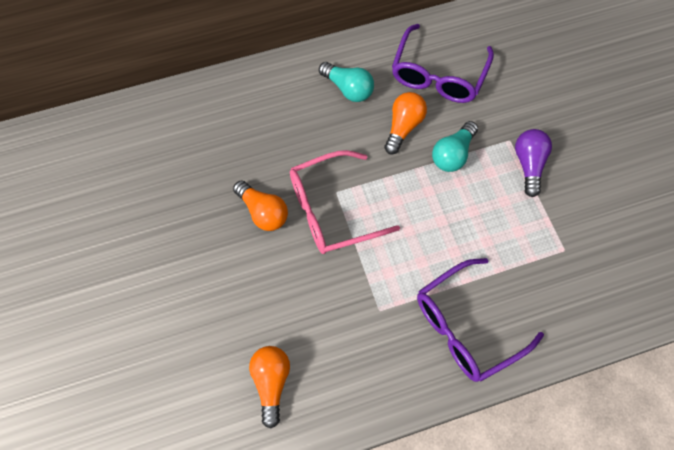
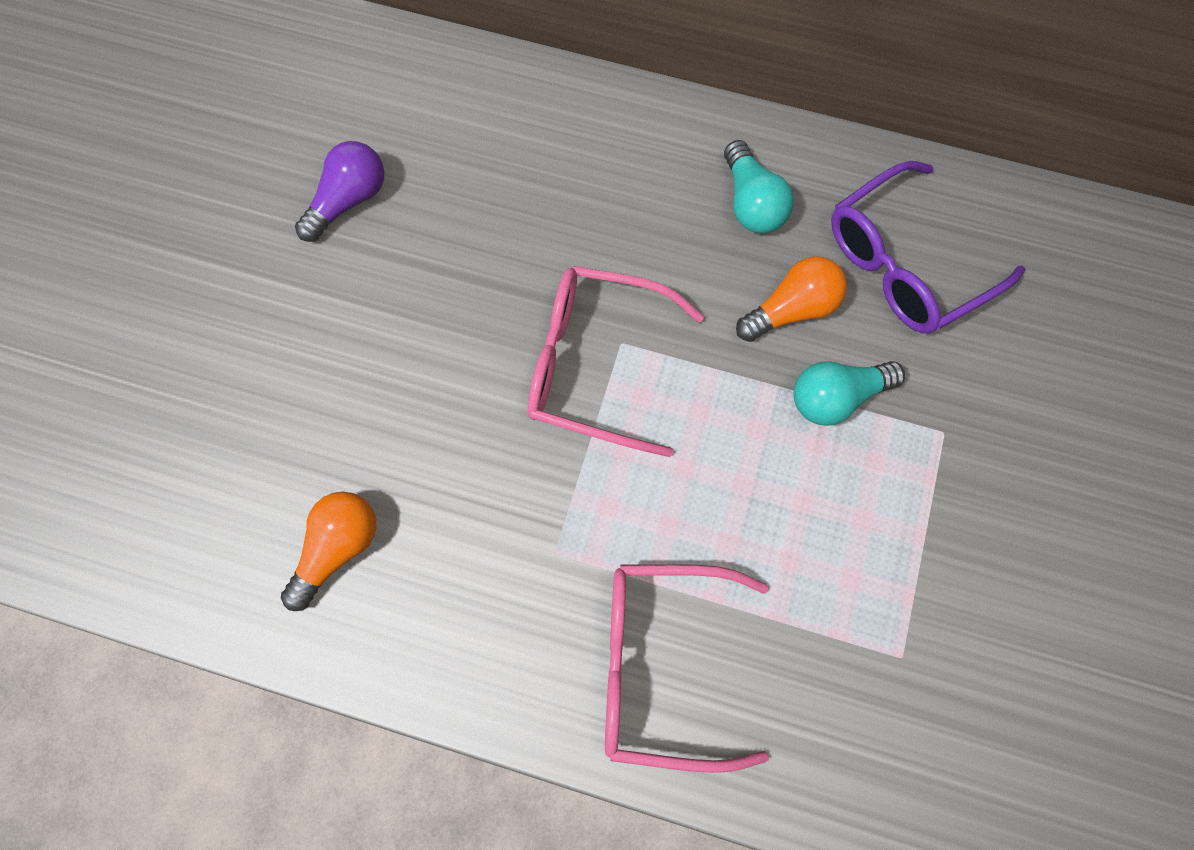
camera: 35 degrees right, 5 degrees up
(263, 212) = (500, 306): orange light bulb -> none
(466, 326) = (662, 664): purple glasses -> pink glasses
(528, 165) = (945, 489): purple light bulb -> purple light bulb (349, 200)

